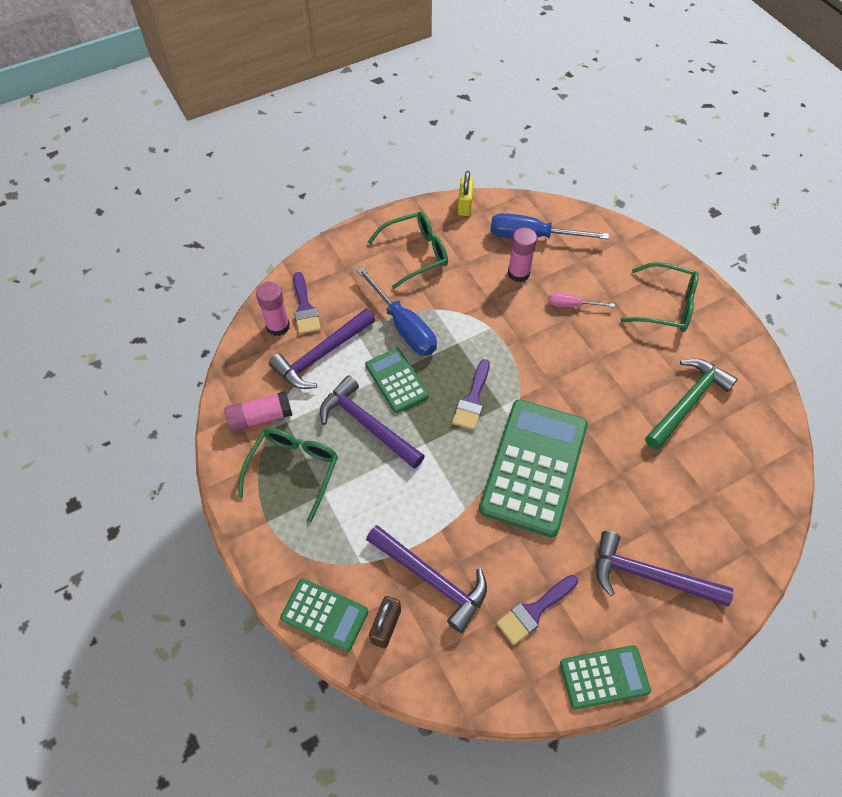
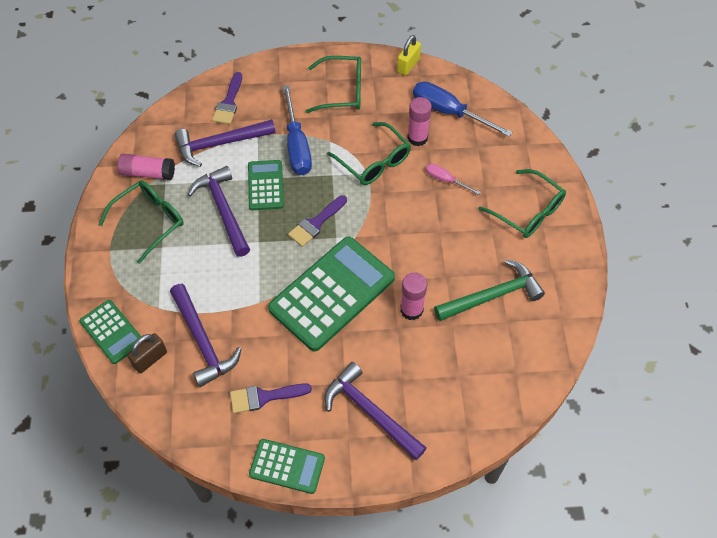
camera: 25 degrees right, 0 degrees up
(278, 326) = (200, 109): pink glue stick -> pink glue stick (411, 310)
(490, 313) = (373, 161): none -> green glasses

